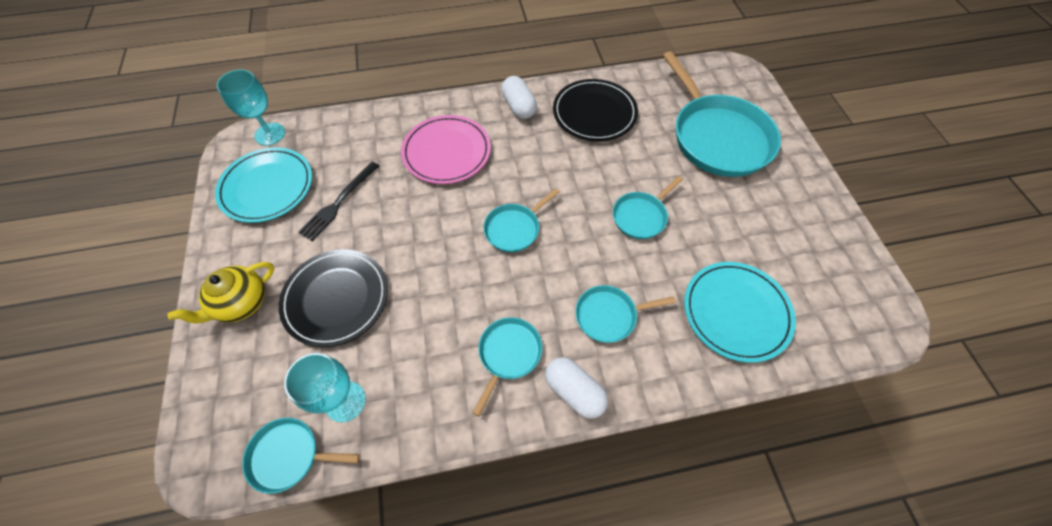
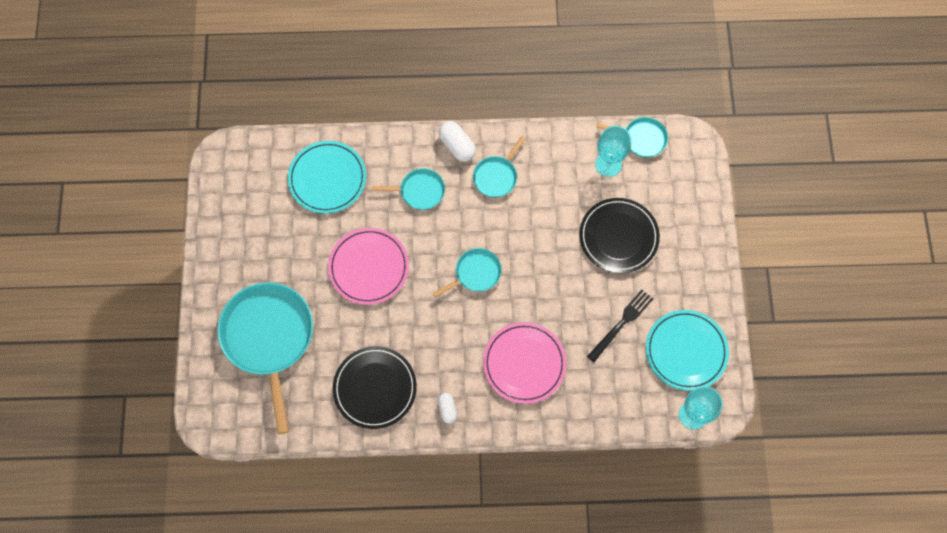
camera: 170 degrees left, 10 degrees up
(241, 303) = (689, 244): yellow teapot -> none
(519, 107) = (447, 409): white capsule -> white capsule, size x0.62
(641, 216) = (369, 267): turquoise pan -> pink plate

